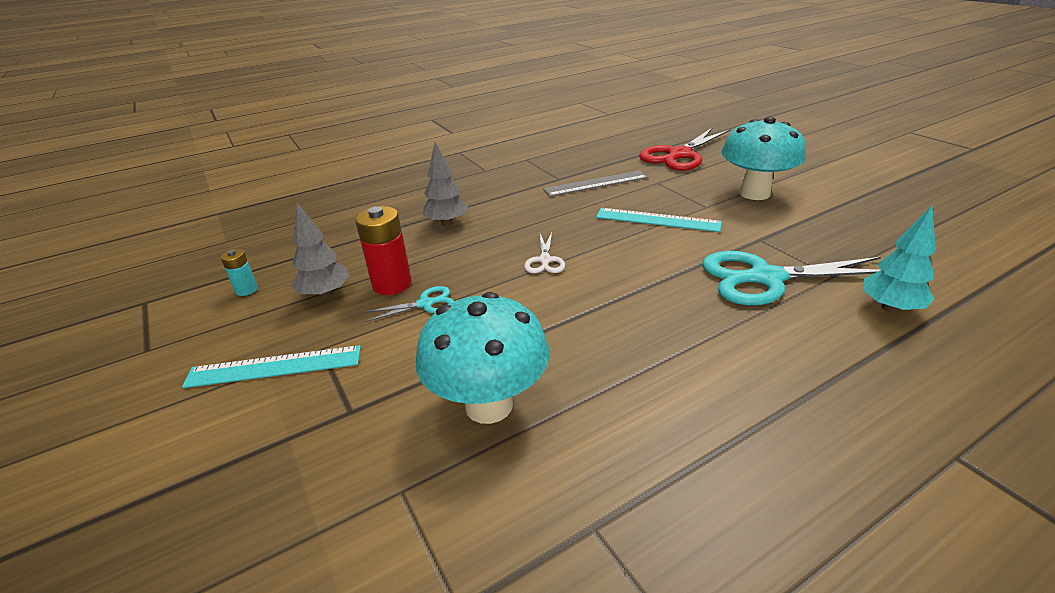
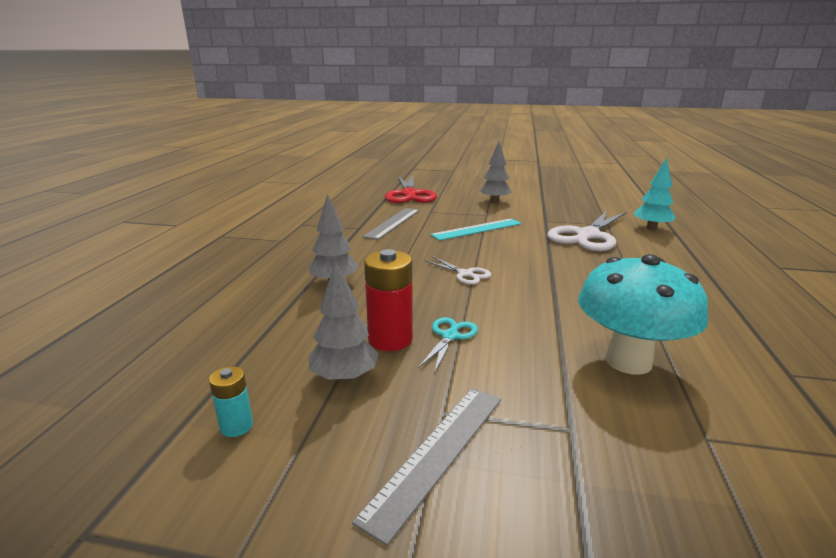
camera: 50 degrees left, 10 degrees down
(274, 367) = (438, 453): turquoise ruler -> grey ruler
(754, 193) = (494, 202): turquoise mushroom -> grey tree
(765, 278) = (587, 236): turquoise scissors -> white scissors

